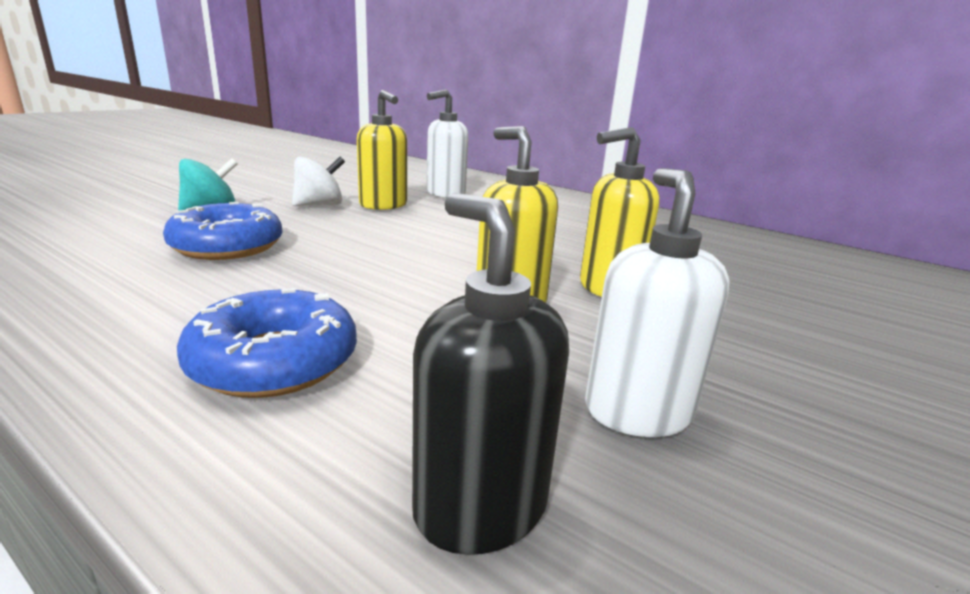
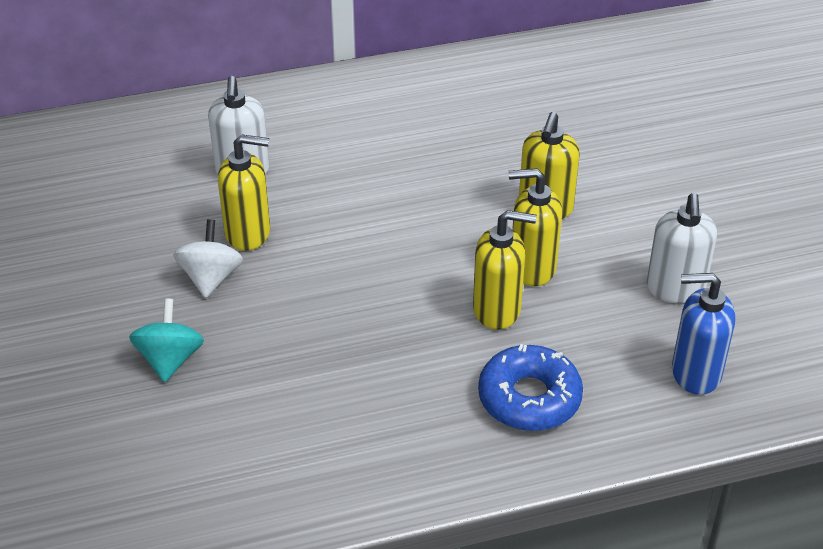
camera: 50 degrees left, 20 degrees up
(227, 246) = (299, 372): blue donut -> none
(417, 303) = (497, 310): none -> yellow soap dispenser
(479, 507) = (695, 373): black soap dispenser -> blue soap dispenser
(637, 412) = (675, 289): white soap dispenser -> white soap dispenser turned 120 degrees counterclockwise

